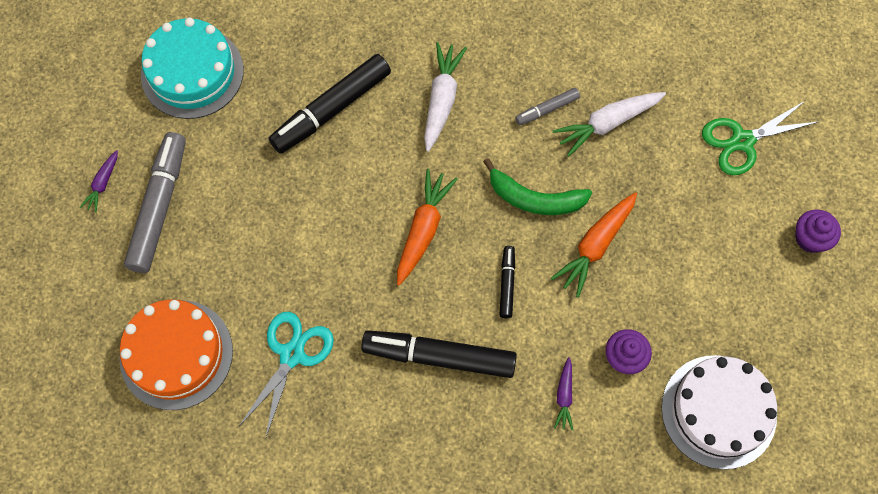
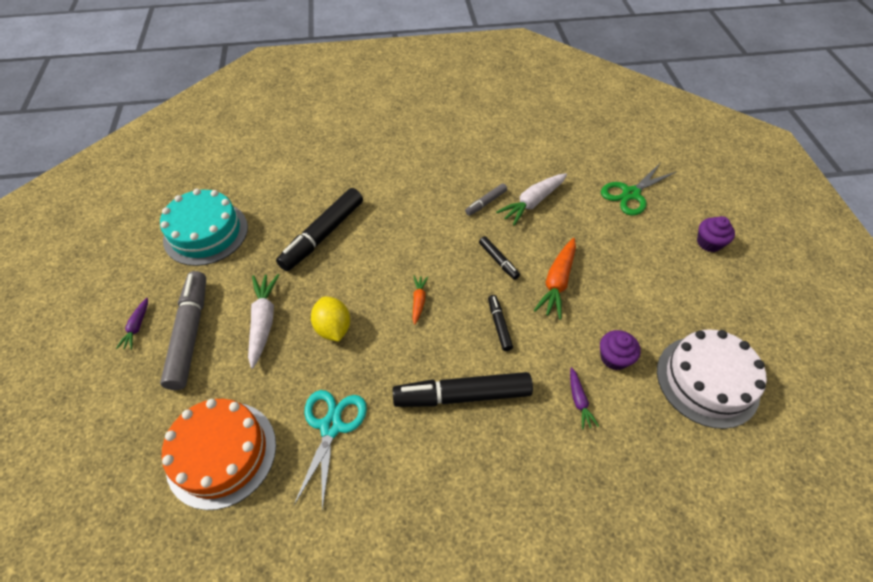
camera: 15 degrees left, 15 degrees down
(318, 240) = (333, 328): none -> yellow lemon
(423, 230) = (418, 301): orange carrot -> orange carrot, size x0.55
(441, 100) = (406, 212): white carrot -> white carrot (263, 322)
(534, 198) = (498, 261): green banana -> black marker

